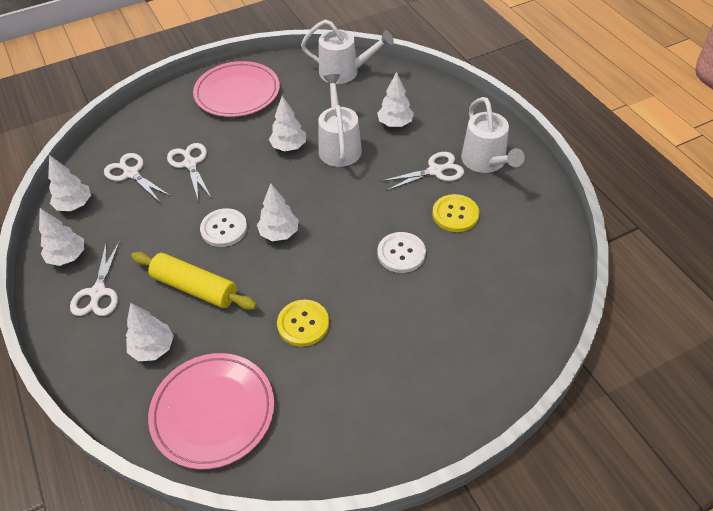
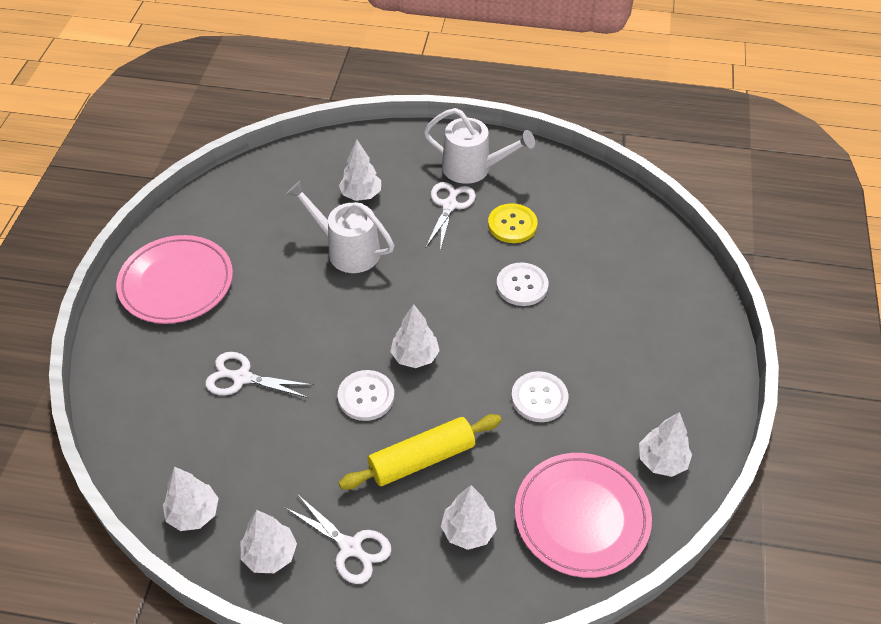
camera: 55 degrees left, 0 degrees up
(131, 173) = (200, 437): white scissors -> none
(289, 147) = (306, 286): white tree -> white tree (662, 461)
(303, 324) = (539, 398): yellow button -> white button
(345, 72) = (247, 186): white watering can -> none

